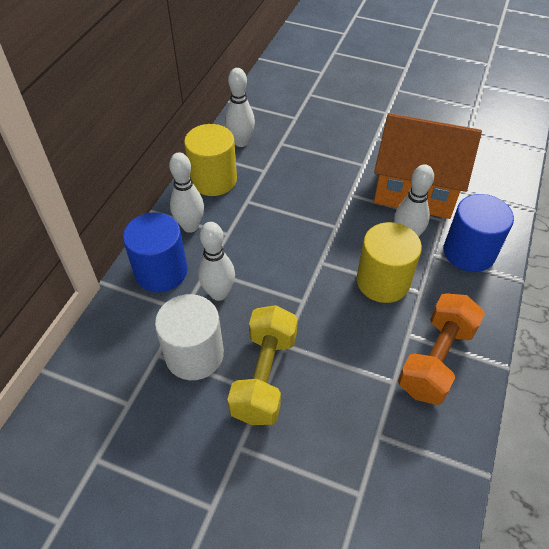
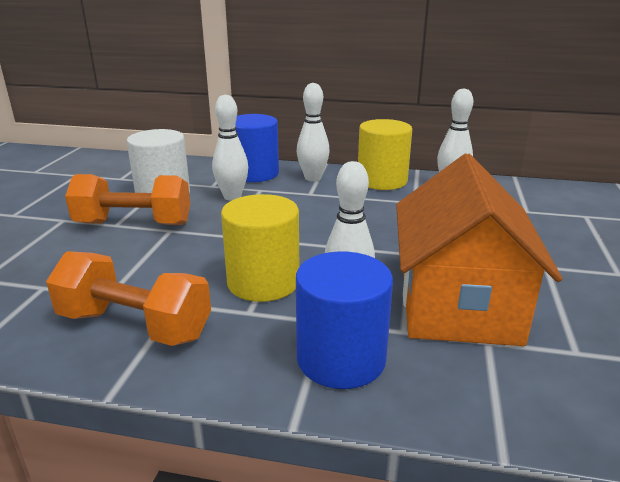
camera: 80 degrees right, 25 degrees down
(264, 376) = (134, 224): yellow dumbbell -> orange dumbbell

